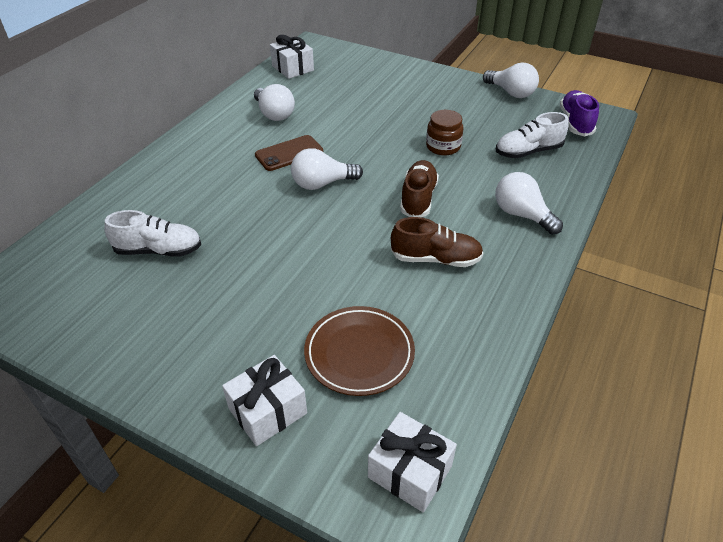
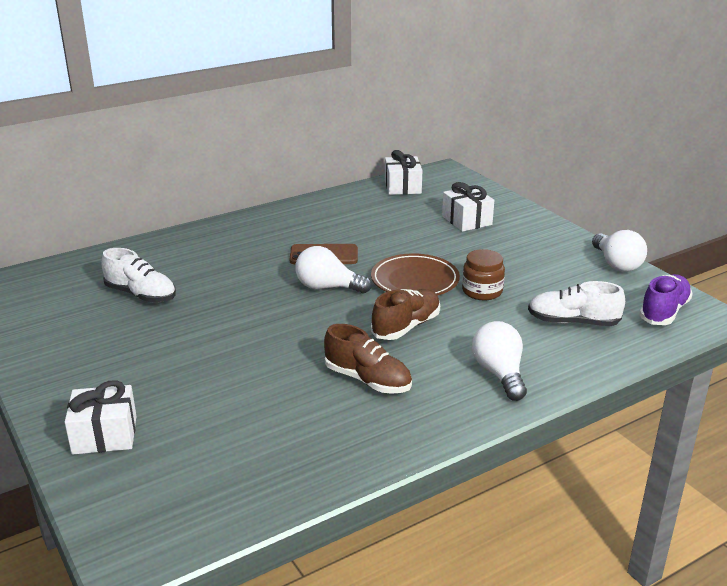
camera: 30 degrees right, 15 degrees down
(274, 114) = (344, 220): white light bulb -> none
(359, 353) = (219, 425): brown plate -> brown plate (414, 280)
(410, 471) = (167, 524): white gift -> white gift (467, 220)

